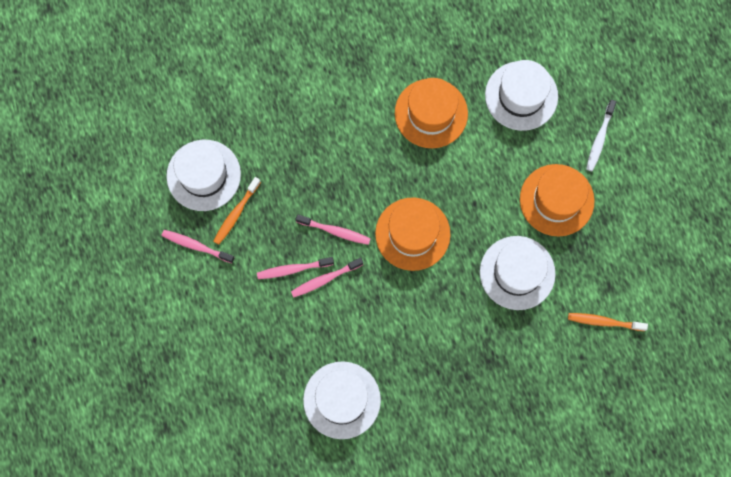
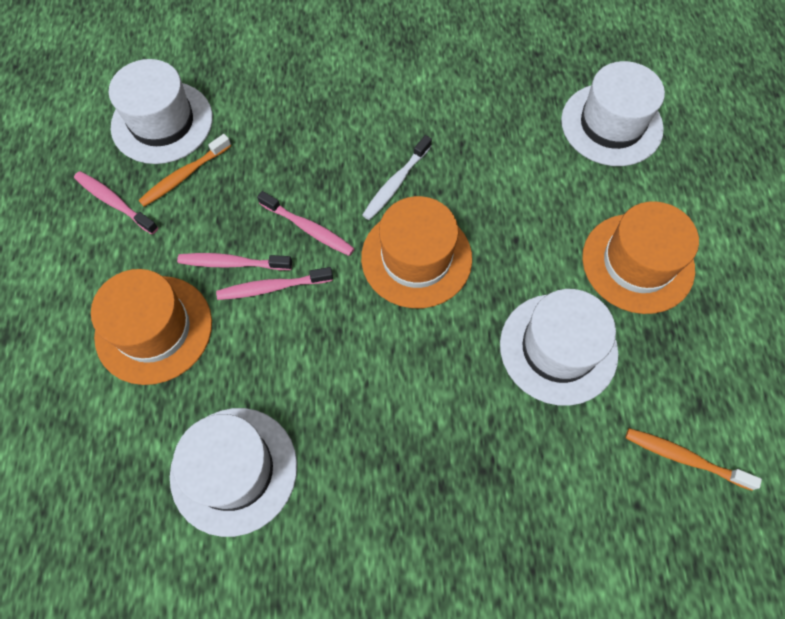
camera: 15 degrees right, 10 degrees down
(431, 113) = (484, 118): orange hat -> orange hat (154, 329)
(599, 139) = (714, 199): white toothbrush -> white toothbrush (395, 183)

